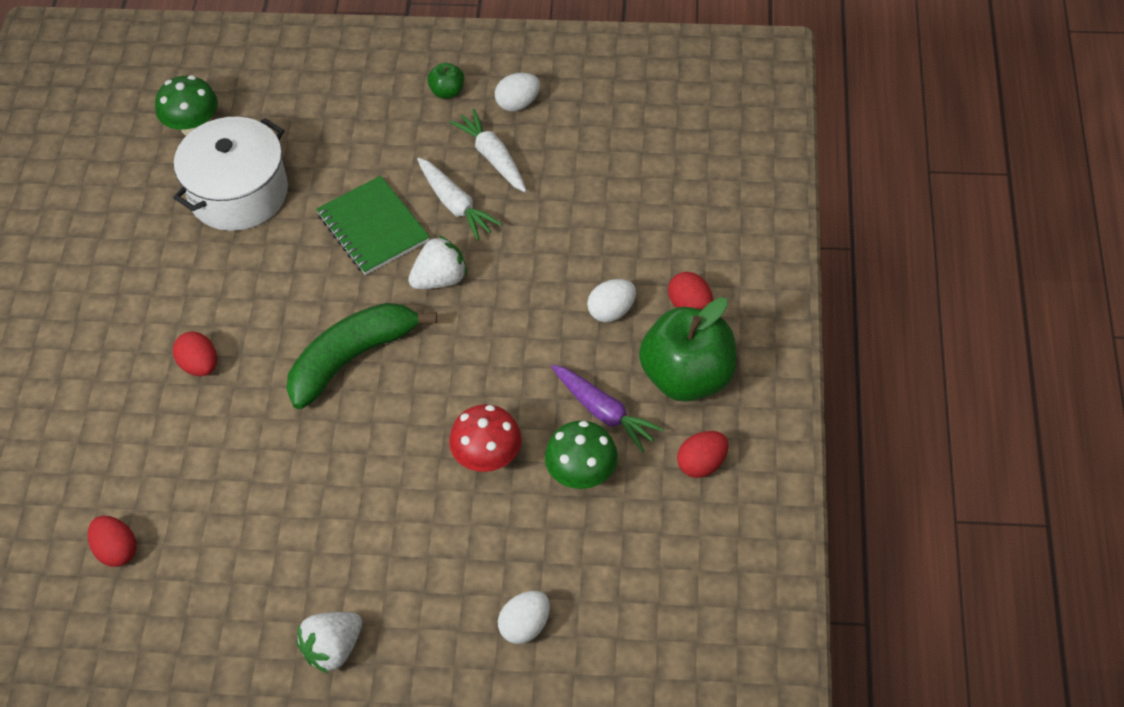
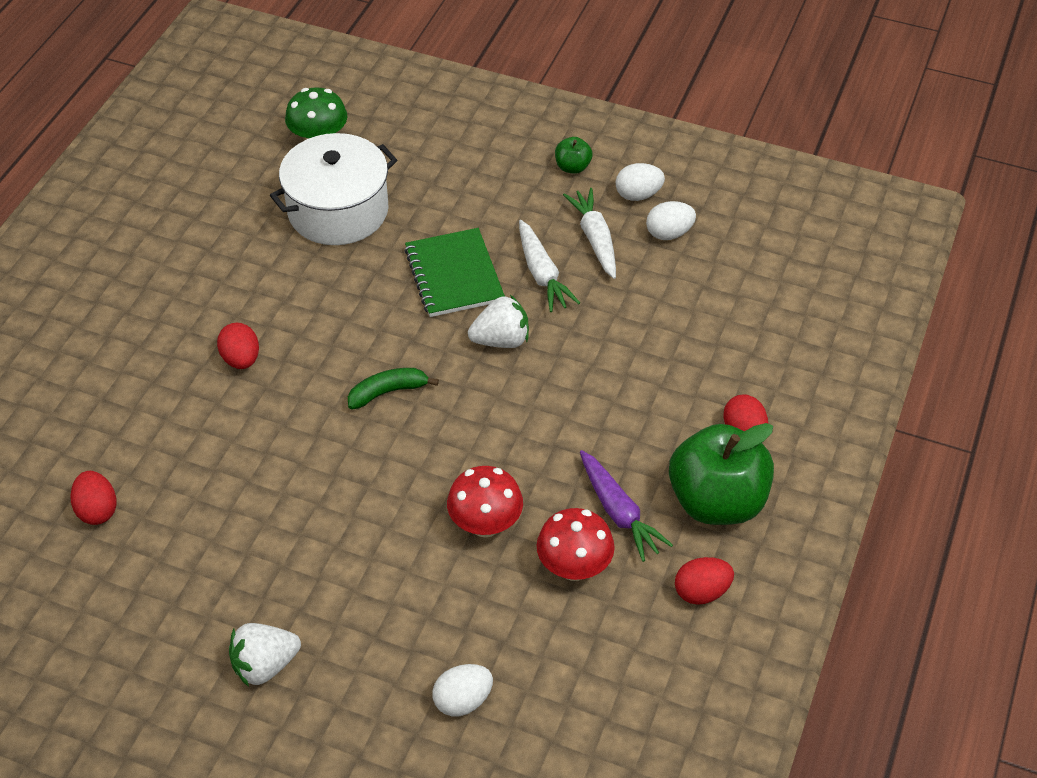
camera: 15 degrees right, 5 degrees down
(352, 358) = (387, 392): green banana -> green banana, size x0.53
(582, 474) = (574, 567): green mushroom -> red mushroom
(611, 311) = (661, 416): white egg -> white egg (669, 233)

